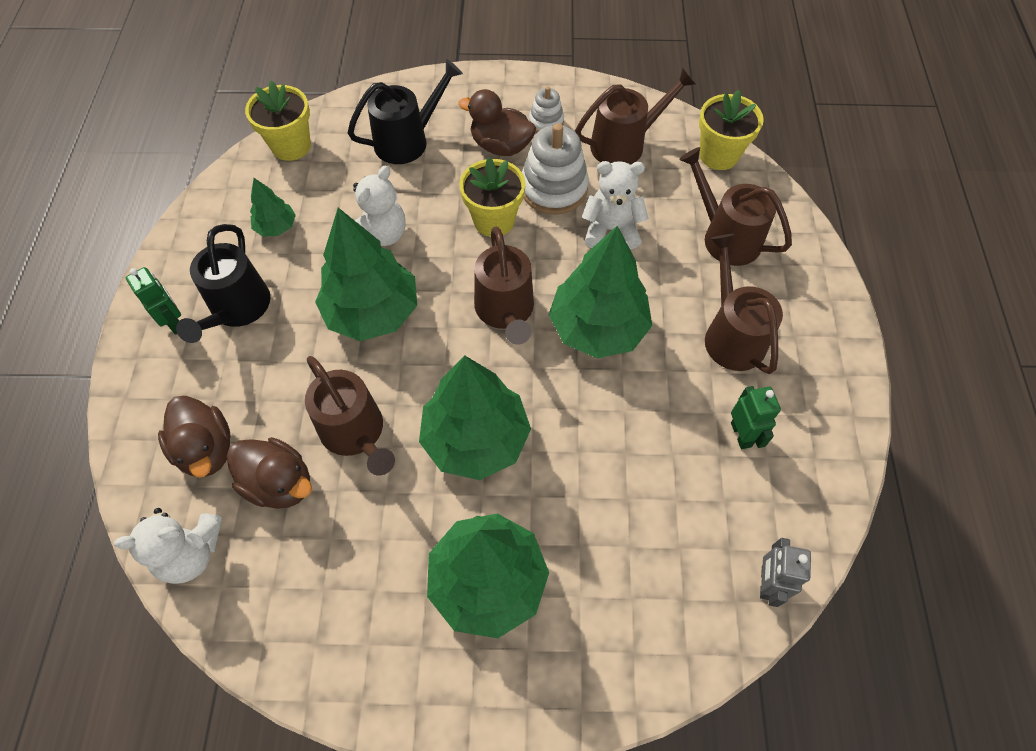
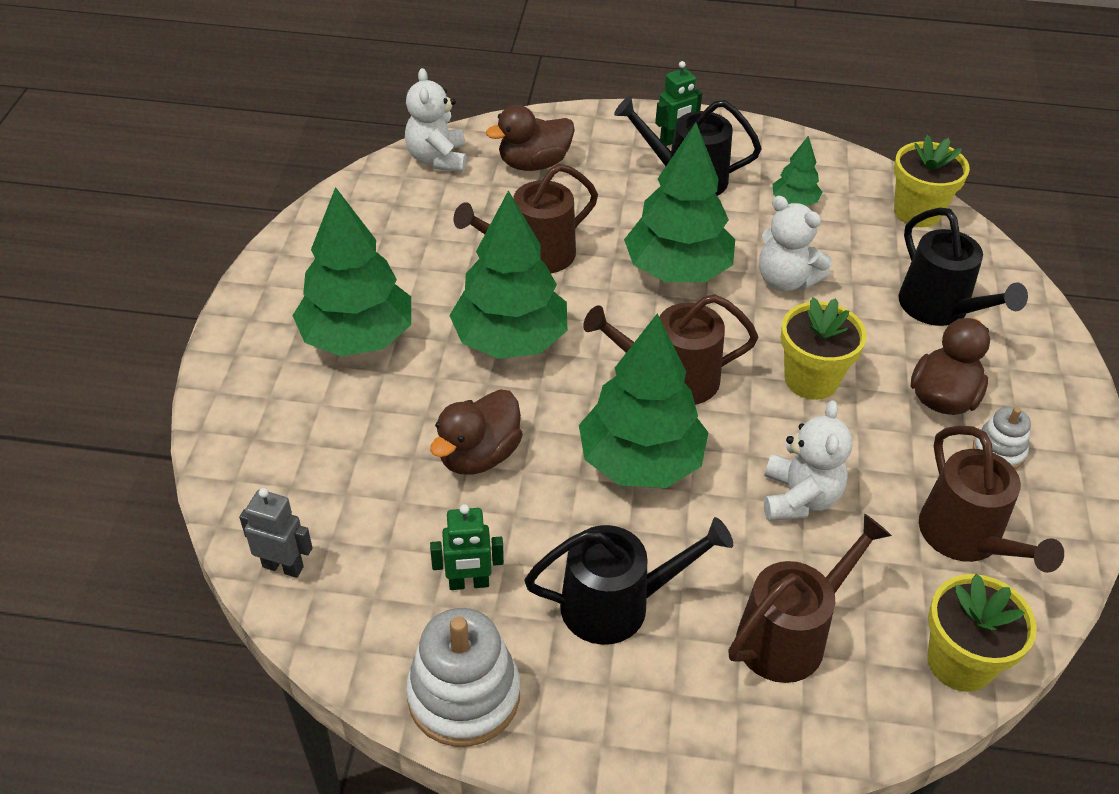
camera: 95 degrees right, 15 degrees down
(280, 483) = (490, 207): brown duck -> brown duck (479, 455)
(553, 188) = (870, 445): white stacking toy -> white stacking toy (464, 695)
(731, 335) = (617, 604): brown watering can -> black watering can

